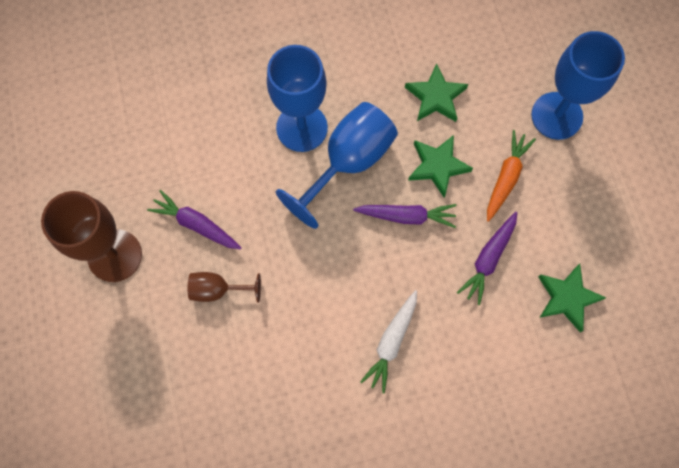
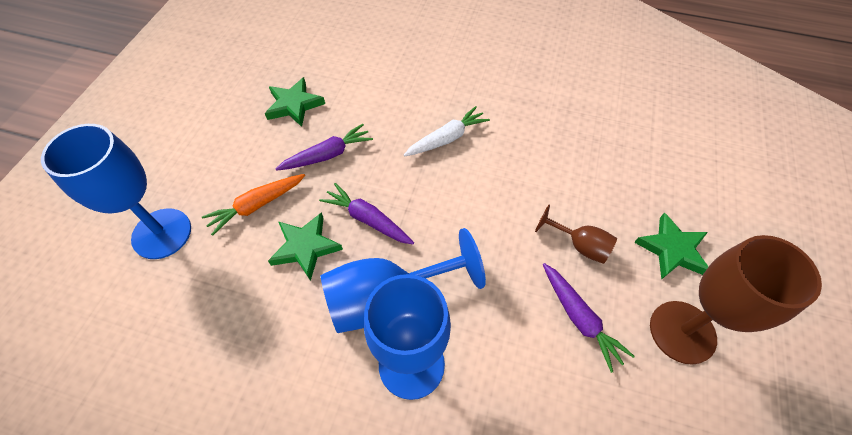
camera: 150 degrees left, 15 degrees down
(436, 97) = (249, 317): green star -> green star (672, 249)

